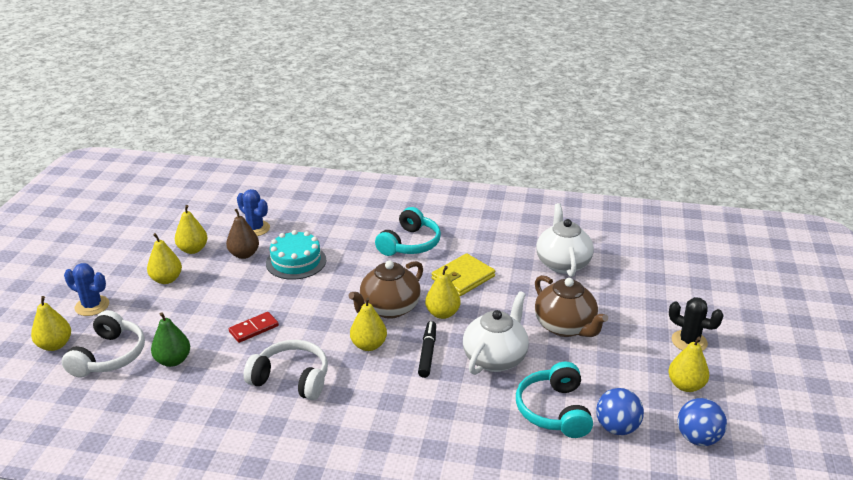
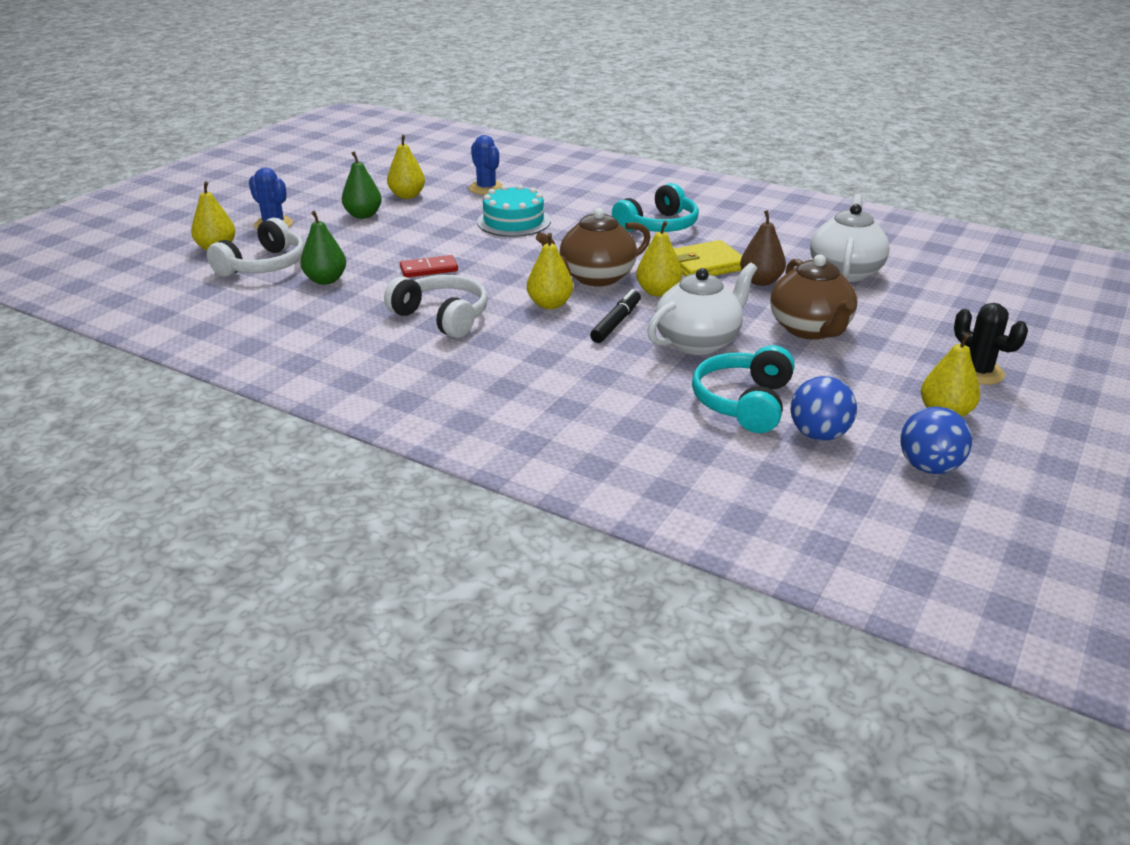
camera: 20 degrees right, 0 degrees up
(166, 279) = (363, 215): yellow pear -> green pear
(244, 254) = (459, 207): brown pear -> brown pear (760, 281)

